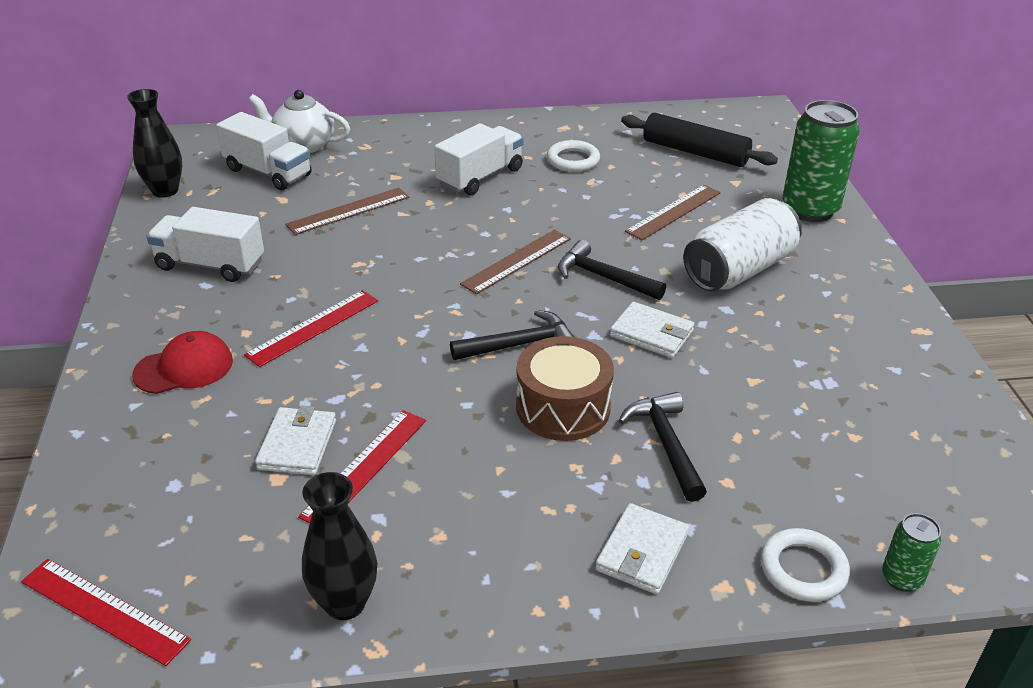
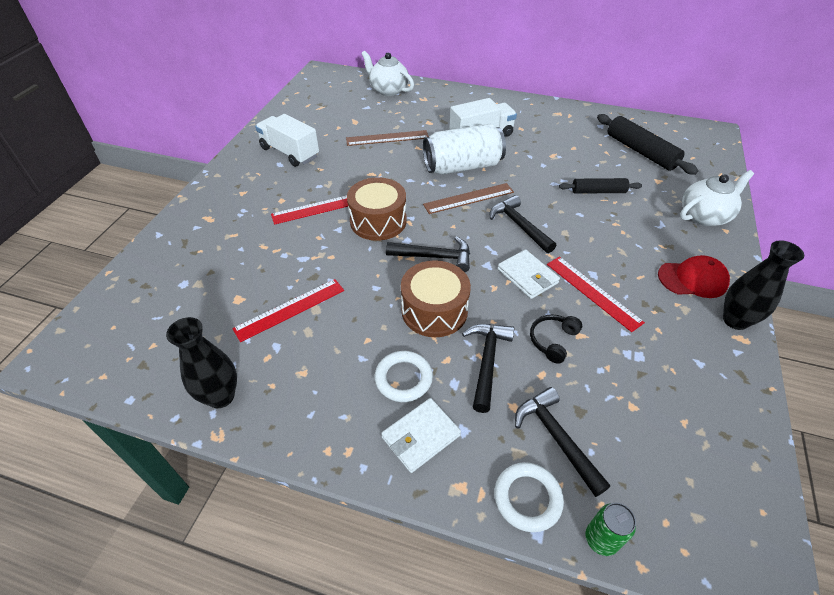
camera: 25 degrees right, 10 degrees up
(104, 611) = (100, 348): red ruler -> red ruler (592, 292)
(165, 191) = (295, 101): black vase -> black vase (735, 320)
(184, 368) = (235, 212): red cap -> red cap (692, 279)
(268, 172) = (357, 103): white truck -> none
(297, 445) = (262, 281): white wallet -> none
(412, 322) = (378, 221): none -> brown drum
(573, 160) = (549, 137): white ring -> white ring (403, 378)
(674, 212) = (598, 191): brown ruler -> black rolling pin
(727, 396) = (553, 340): none -> black headphones
(739, 270) = (620, 247): white can -> white can (462, 166)
(795, 497) = (556, 438): none -> black hammer
(810, 209) = (704, 216): green can -> white teapot

